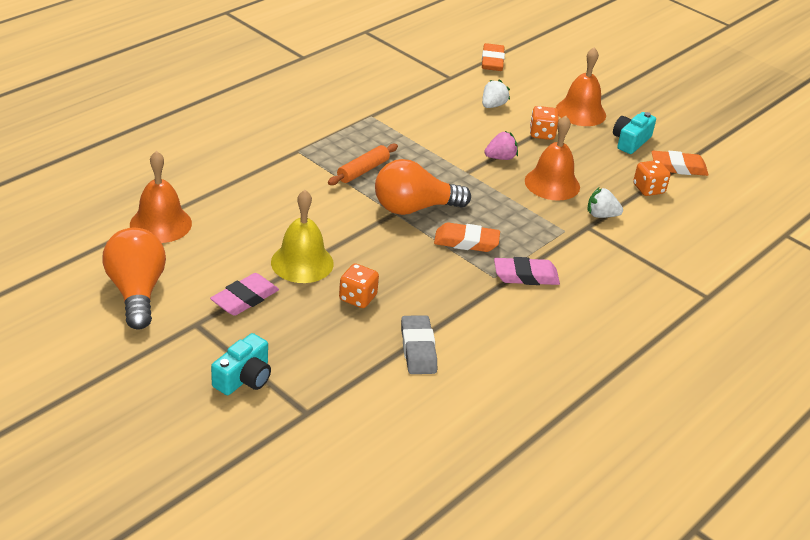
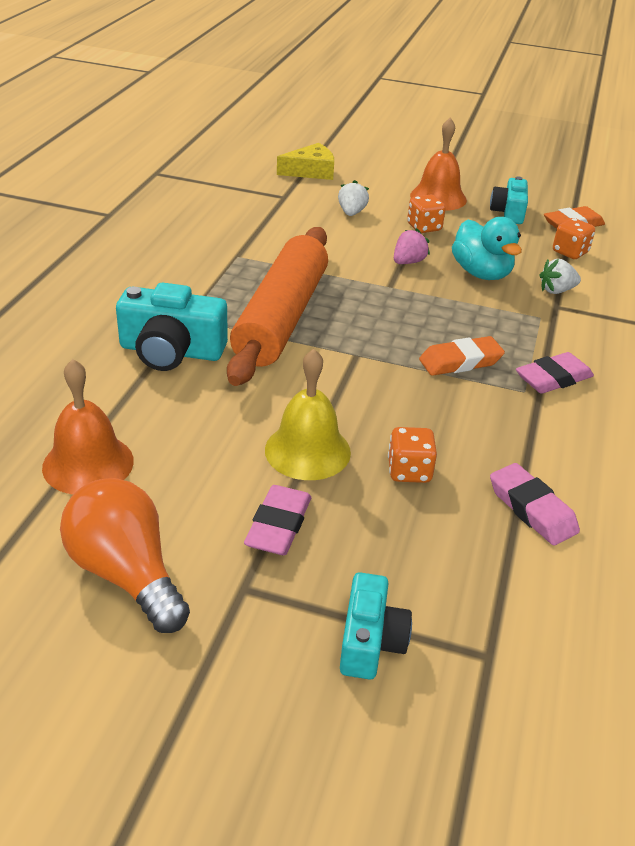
camera: 25 degrees left, 0 degrees up
(267, 170) = (171, 351): none -> turquoise camera
(363, 170) = (281, 318): orange rolling pin -> orange rolling pin, size x2.32
(414, 208) = (373, 342): orange light bulb -> none
(418, 349) = (532, 509): grey eraser -> pink eraser
(492, 61) = (311, 171): orange eraser -> yellow cheese
(552, 183) = (481, 273): orange bell -> turquoise duck

